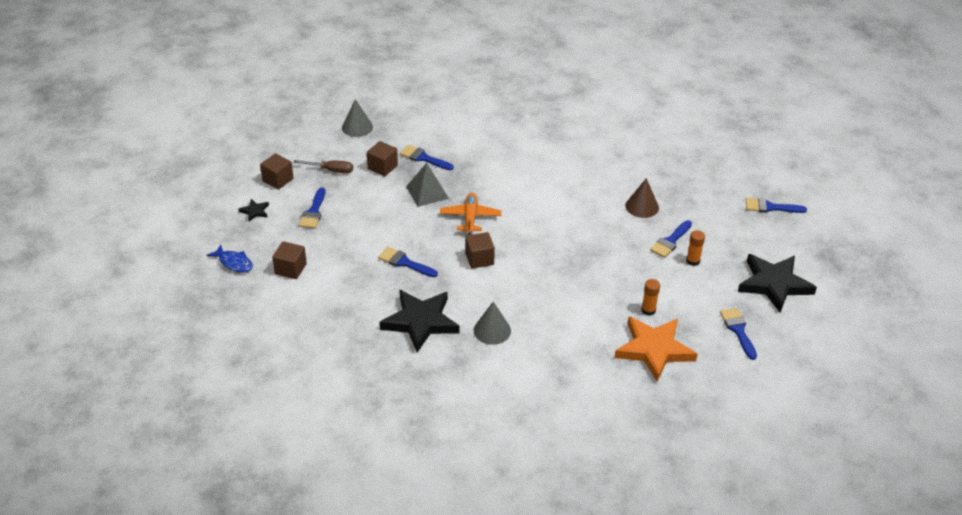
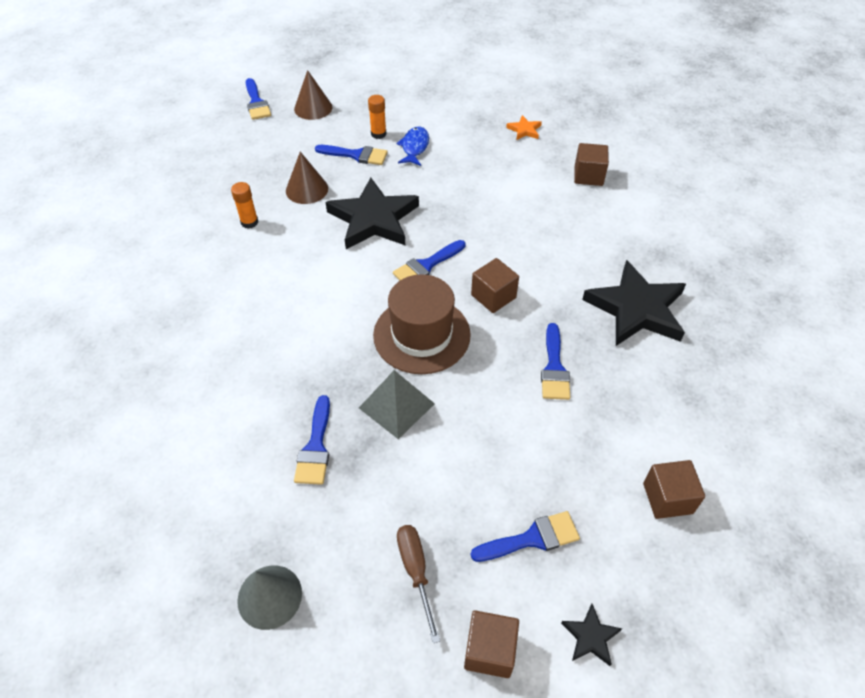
camera: 115 degrees left, 10 degrees up
(234, 263) = (719, 589): blue fish -> blue fish (414, 147)
(382, 167) = (367, 494): brown cube -> brown cube (588, 176)
(470, 217) = (421, 335): orange plane -> brown hat
(492, 330) = (596, 245): grey cone -> none
(648, 310) = (474, 145): orange glue stick -> orange glue stick (249, 222)
(654, 350) = (524, 130): orange star -> orange star, size x0.43
(738, 330) = (457, 89): blue brush -> blue brush (426, 265)
(748, 235) = (313, 108): none -> brown cone
(774, 284) = (378, 81): black star -> black star (374, 219)

